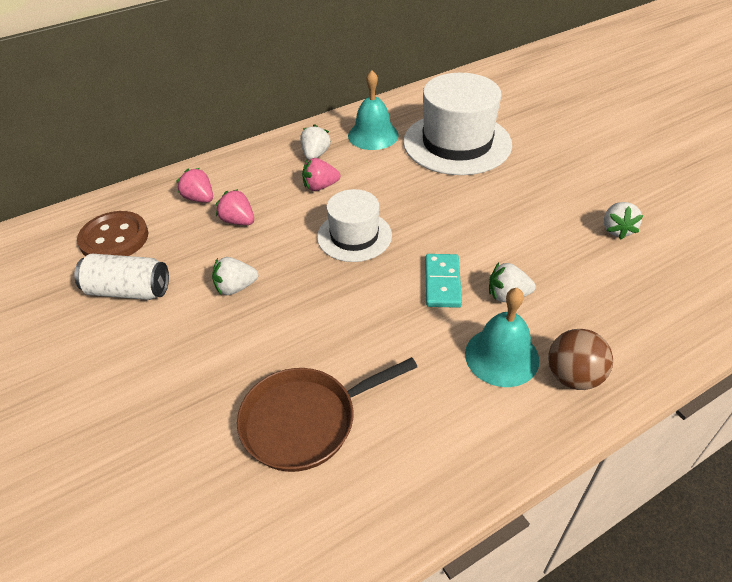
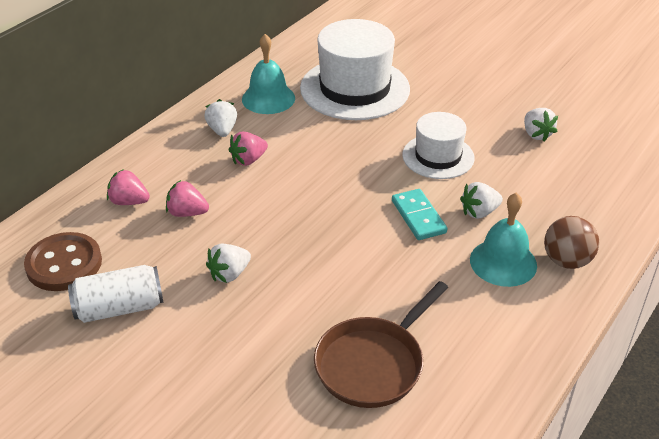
camera: 25 degrees left, 5 degrees down
(354, 236) = (313, 197): white hat -> white hat (438, 156)

